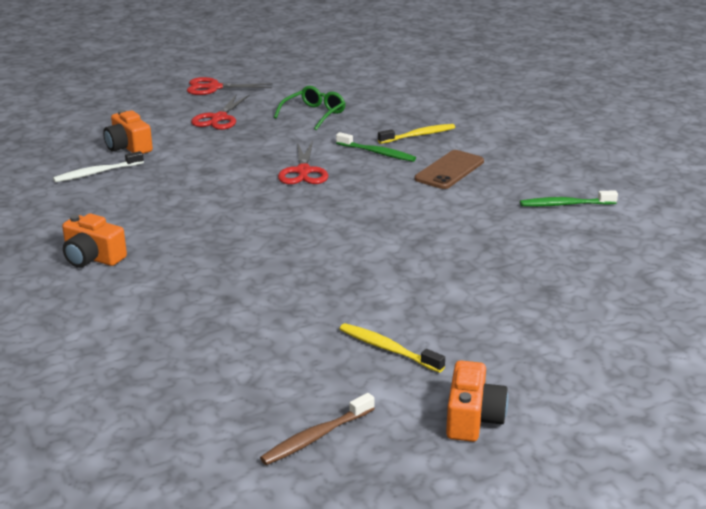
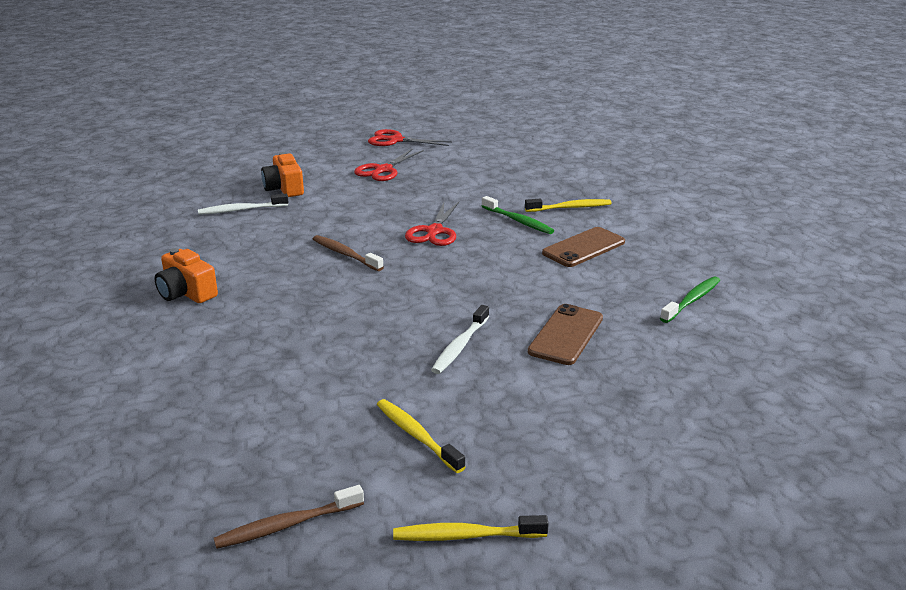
camera: 15 degrees right, 0 degrees up
(229, 203) = (345, 254): none -> brown toothbrush
(314, 114) = (476, 175): green glasses -> none
(384, 270) = (460, 346): none -> white toothbrush
(472, 248) = (566, 335): none -> brown phone
(473, 418) = (466, 536): orange camera -> yellow toothbrush
(565, 204) = (692, 300): green toothbrush -> green toothbrush turned 120 degrees clockwise

